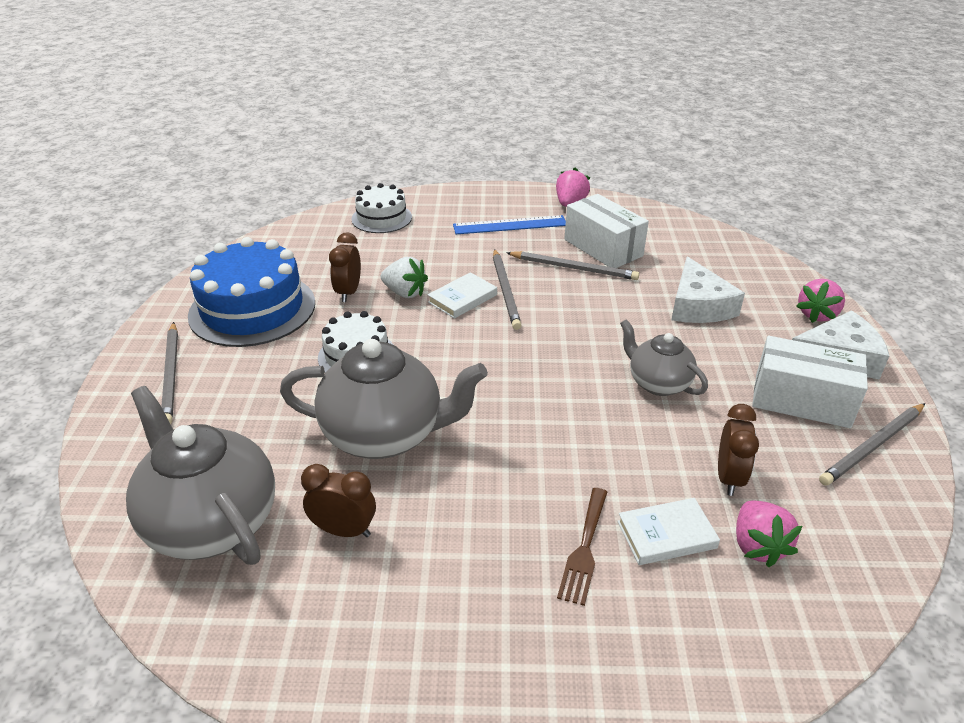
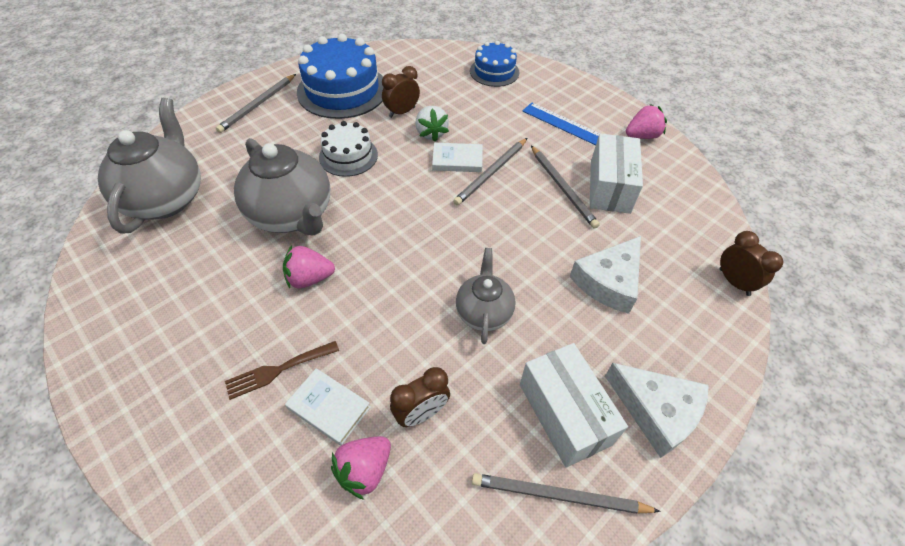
camera: 45 degrees right, 15 degrees up
(344, 530) = (202, 251): brown clock -> brown clock (734, 282)
(381, 218) = (494, 71): white cake -> blue cake
(817, 314) = (700, 365): pink strawberry -> pink strawberry (309, 278)

